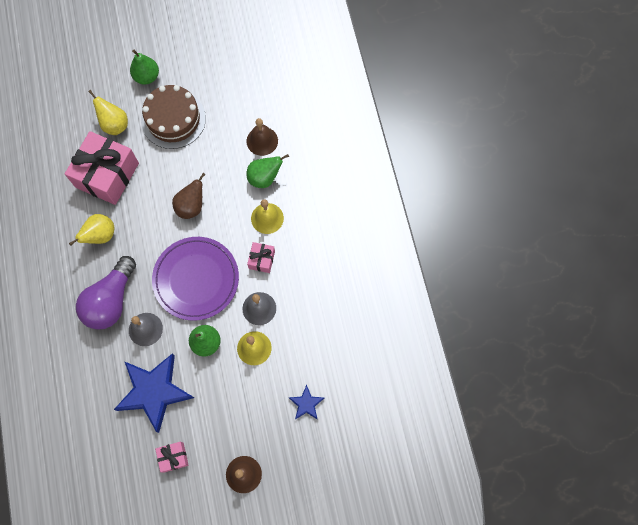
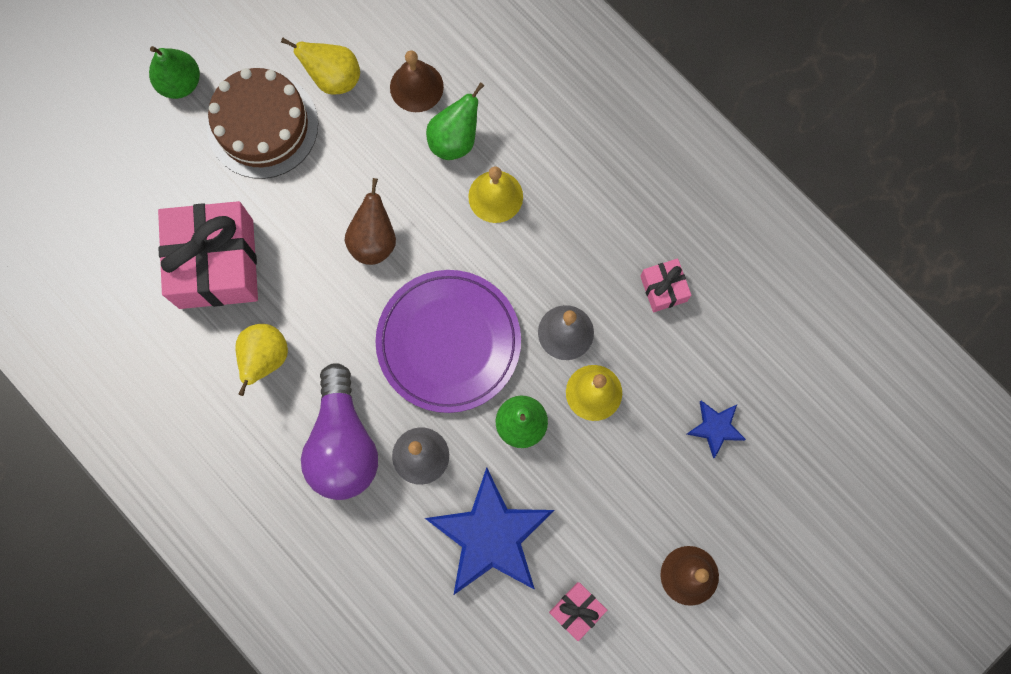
camera: 30 degrees left, 5 degrees up
(114, 125) = (178, 182): yellow pear -> yellow pear (333, 78)
(261, 260) = (525, 261): pink gift -> pink gift (663, 288)

